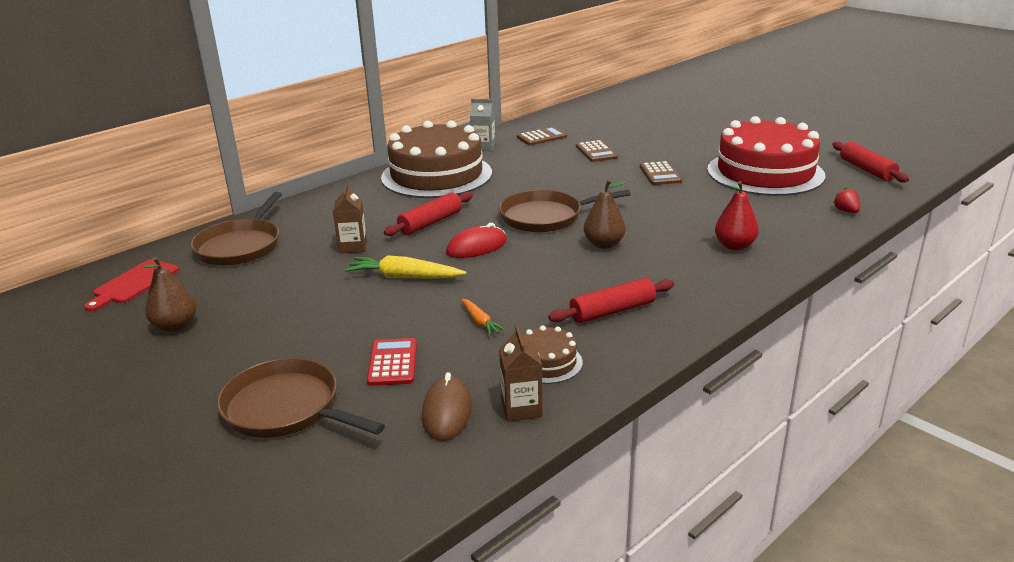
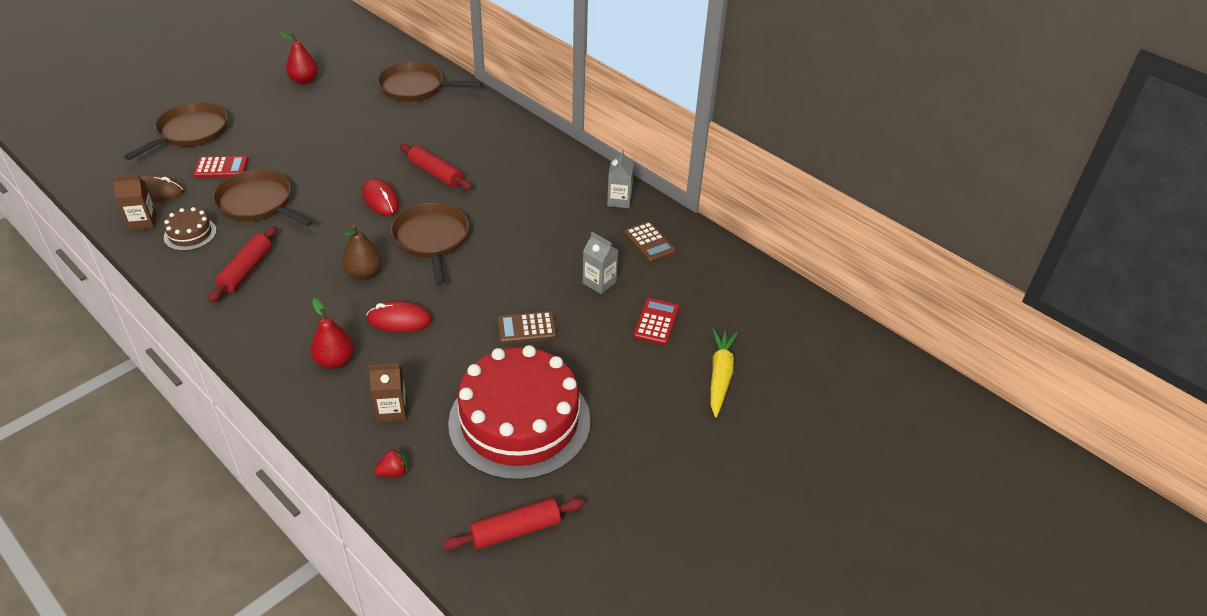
camera: 85 degrees right, 15 degrees up
(134, 283) = (369, 55): red cutting board -> none
(175, 326) = (304, 80): brown pear -> red pear
(353, 247) = (399, 137): brown carton -> brown carton (392, 410)
(404, 277) = (340, 165): yellow carrot -> yellow carrot (720, 375)
(436, 175) = (543, 172): brown cake -> none
(480, 322) = (258, 203): orange carrot -> brown pan
(596, 152) = (599, 282): brown calculator -> grey carton
(612, 311) = (246, 270): red rolling pin -> red rolling pin turned 45 degrees clockwise
(638, 135) = (656, 322): none -> red calculator
(668, 223) = (399, 320): none -> red mouse

